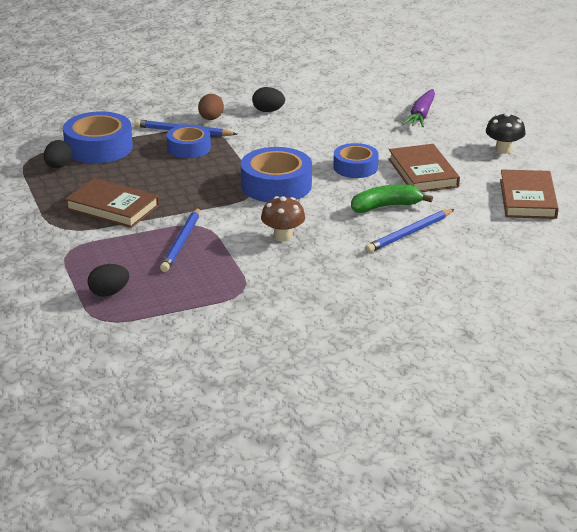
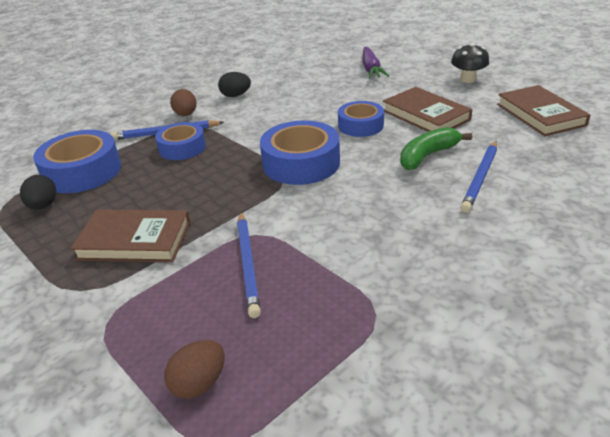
camera: 20 degrees left, 5 degrees up
(109, 293) = (199, 383): black egg -> brown egg
(283, 236) = (358, 220): brown mushroom -> none

